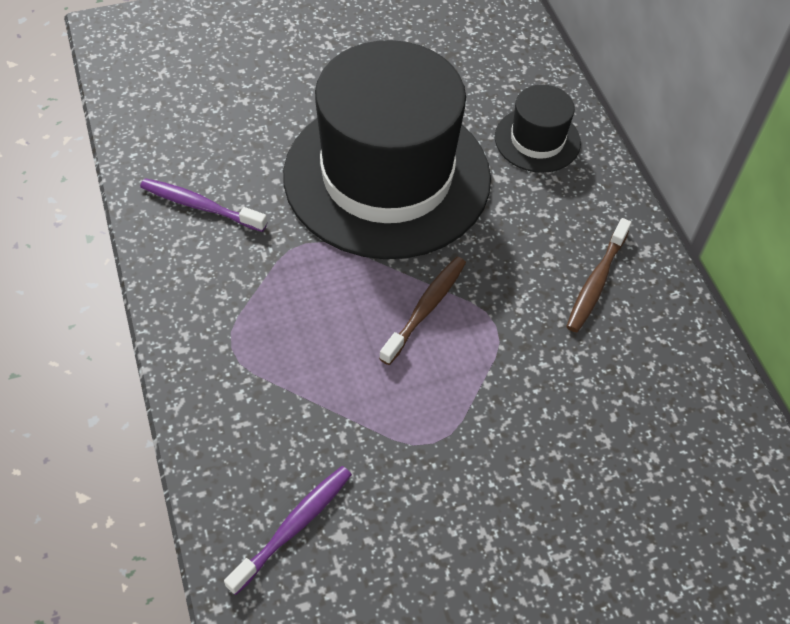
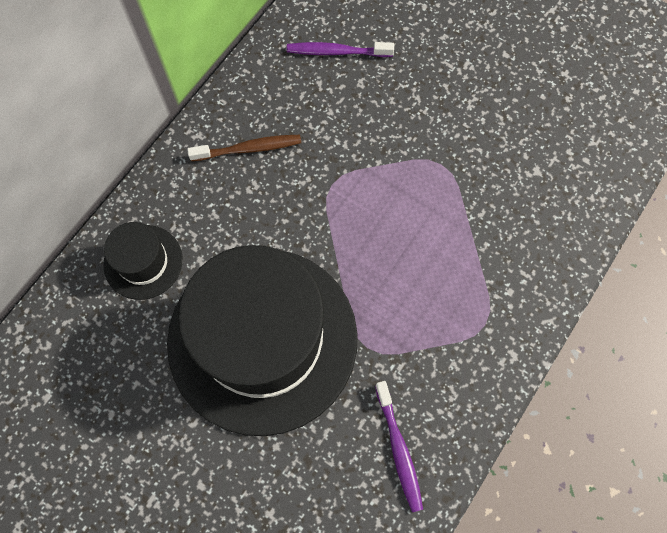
camera: 125 degrees left, 15 degrees up
(293, 527) = (555, 197): purple toothbrush -> purple toothbrush (337, 52)
(425, 309) = (355, 232): brown toothbrush -> none

